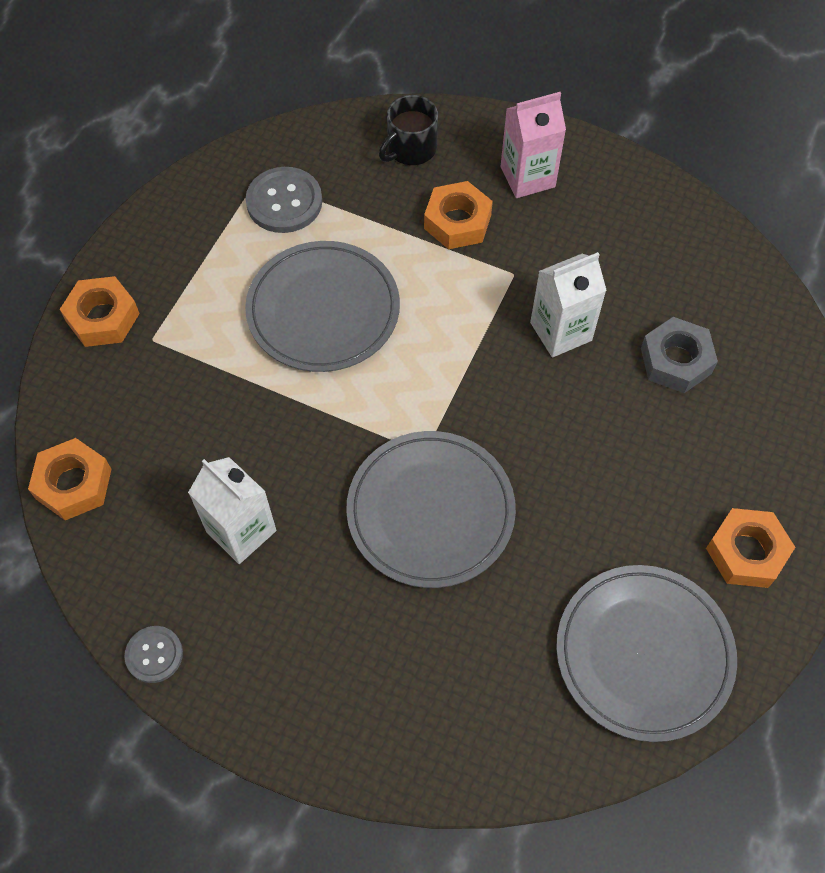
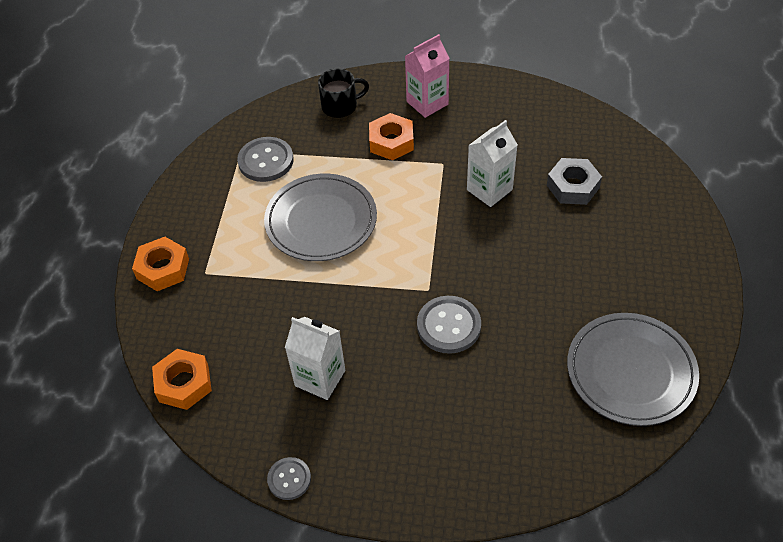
camera: 15 degrees left, 10 degrees down
(410, 149) = (340, 106): black mug -> black mug turned 135 degrees counterclockwise
(430, 511) = (448, 326): grey plate -> grey button
(746, 552) = (669, 288): orange nut -> none

